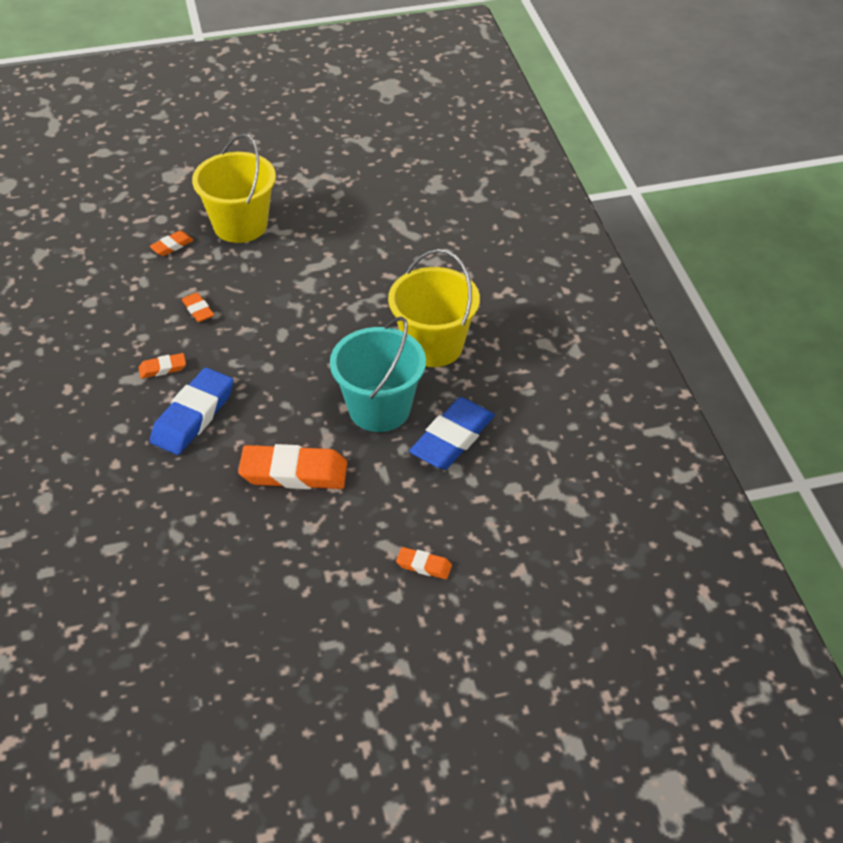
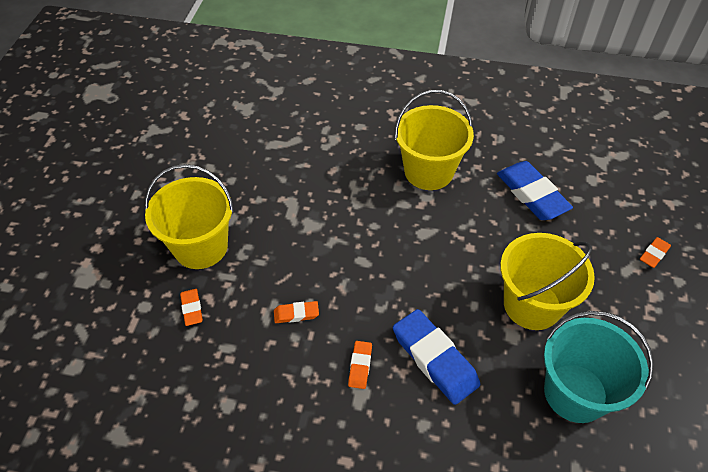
camera: 65 degrees left, 5 degrees up
(294, 473) = (532, 305): orange eraser -> yellow bucket
(379, 408) = (482, 226): turquoise bucket -> turquoise bucket (575, 393)

